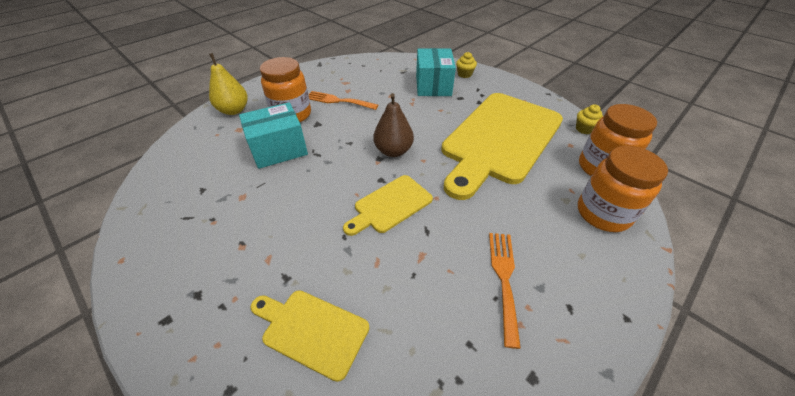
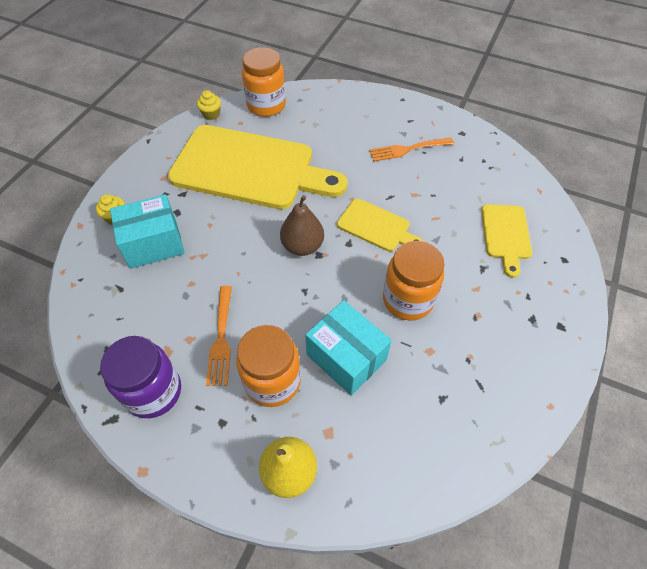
camera: 110 degrees left, 10 degrees up
(323, 76) = (153, 392): none -> purple jar
(602, 214) = (321, 106): orange jar -> orange jar (408, 300)

